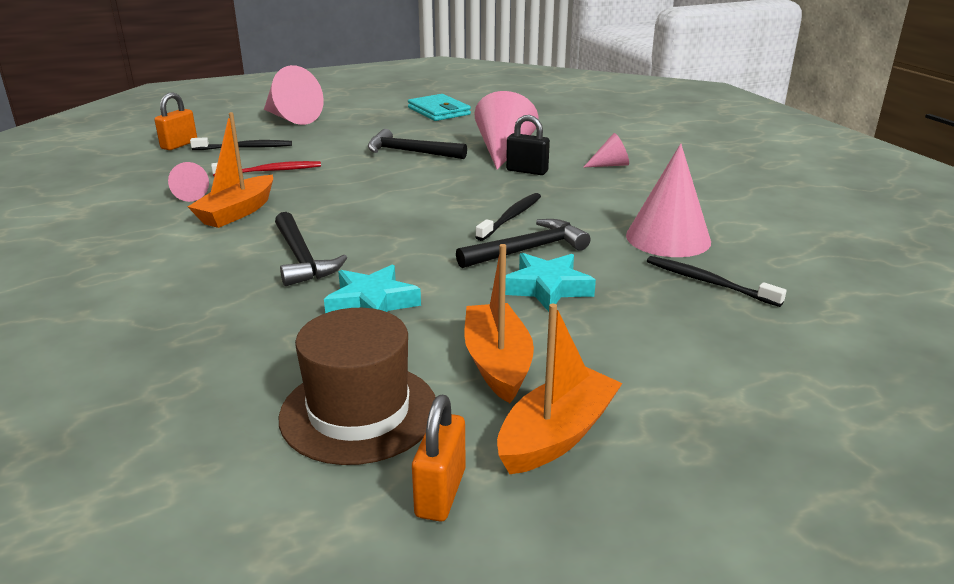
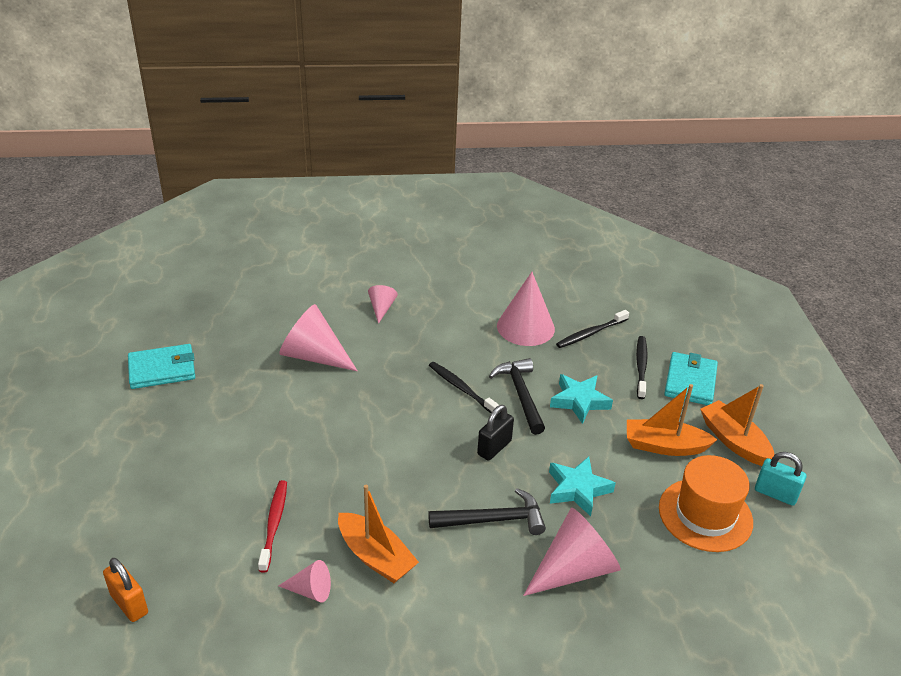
camera: 75 degrees left, 10 degrees up
(245, 148) = (182, 541): black toothbrush -> black toothbrush (641, 366)
(291, 118) = (95, 491): pink cone -> pink cone (574, 569)
(359, 412) = (705, 515): brown hat -> orange hat
(410, 152) = (279, 415): black hammer -> none
(441, 493) = (775, 494): orange padlock -> turquoise padlock
(527, 171) = (370, 355): black padlock -> black padlock (494, 448)
(681, 378) = (690, 381): none -> turquoise wallet

